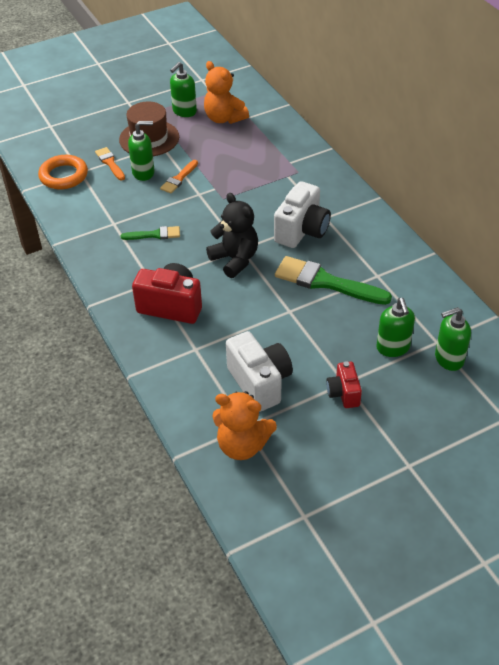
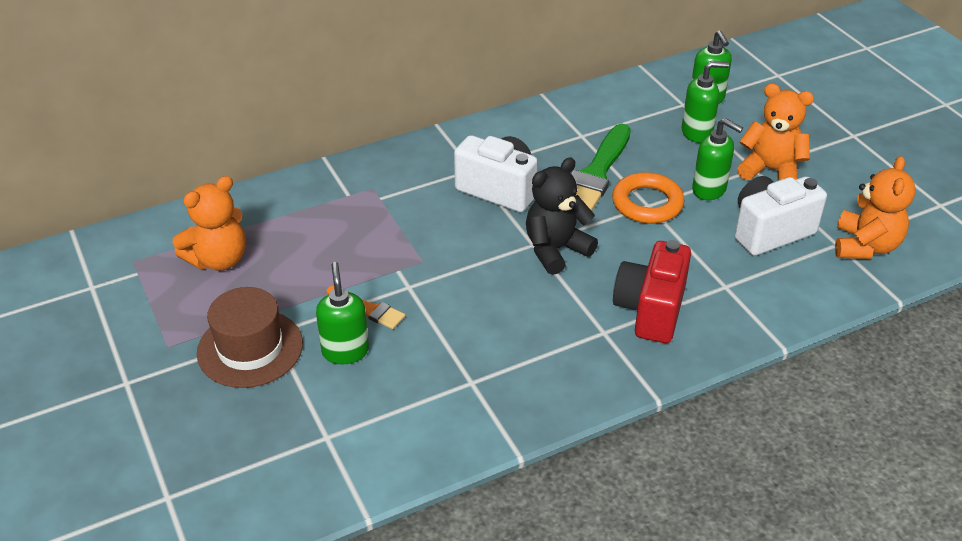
camera: 90 degrees left, 5 degrees down
(64, 176) = (335, 459): orange ring -> orange ring (647, 203)
(110, 163) = (309, 396): orange brush -> none
(154, 234) = (501, 332): green brush -> none
(184, 111) = (183, 306): green soap dispenser -> green soap dispenser (709, 190)
(343, 393) = (770, 170): red camera -> orange teddy bear

